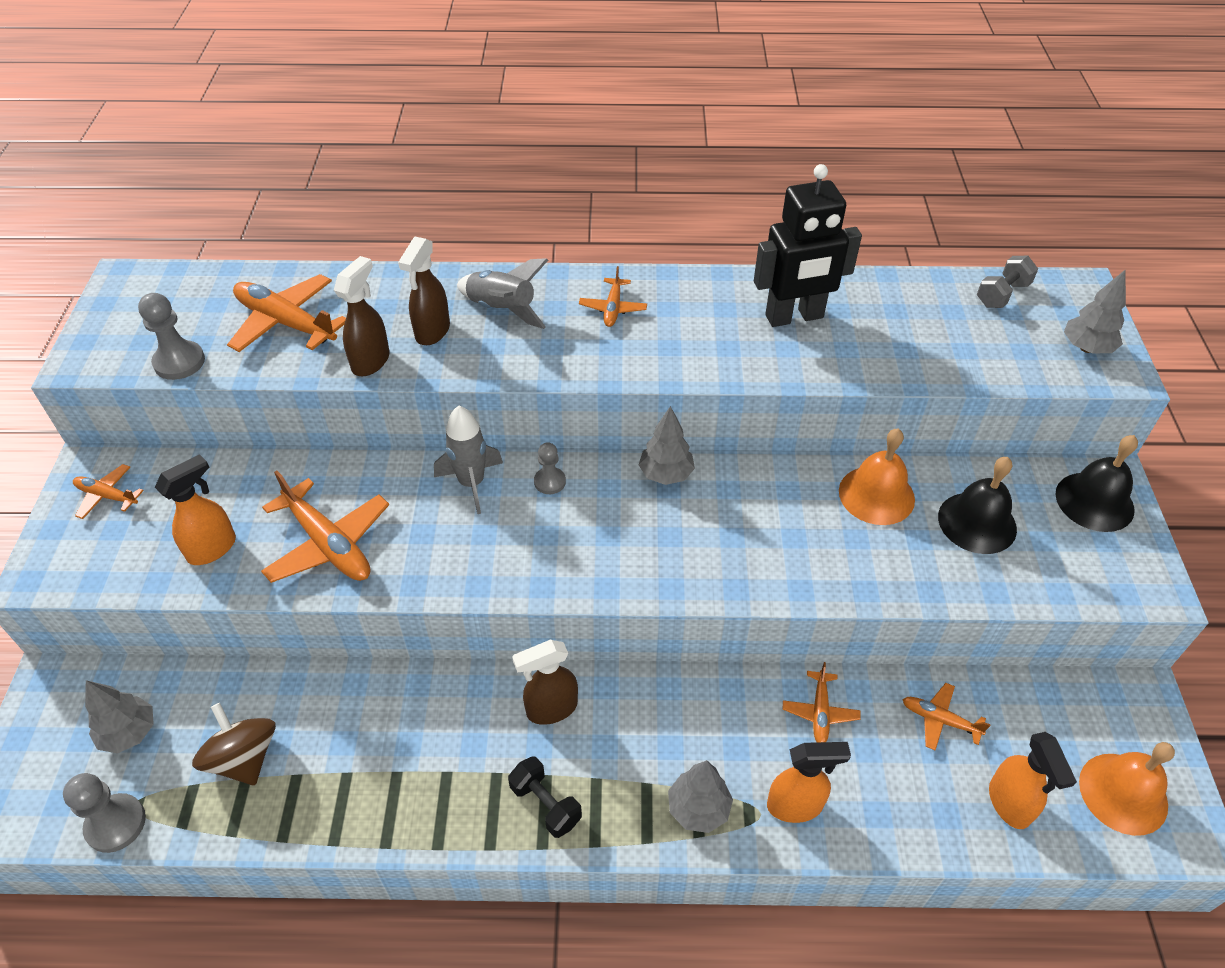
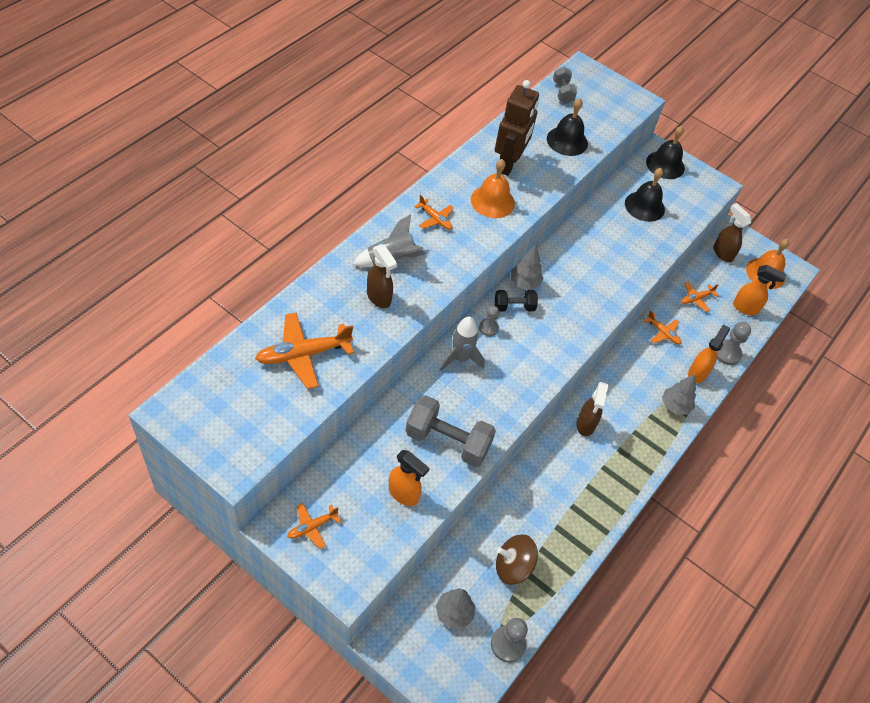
camera: 60 degrees left, 5 degrees up
(179, 362) = (287, 420): grey pawn -> grey pawn (727, 353)
(213, 548) = (404, 494): orange spray bottle -> orange spray bottle turned 135 degrees clockwise
(328, 544) = (448, 441): orange plane -> grey dumbbell
(371, 361) = (377, 335): brown spray bottle -> brown spray bottle (722, 253)
(545, 804) = (632, 458): black dumbbell -> black dumbbell (514, 307)
(794, 317) = (508, 164): black robot -> brown robot
(876, 495) = (602, 224): orange bell -> orange bell (492, 201)
(919, 345) = (567, 141): none -> black bell
(1086, 348) = (618, 97): grey tree -> none

